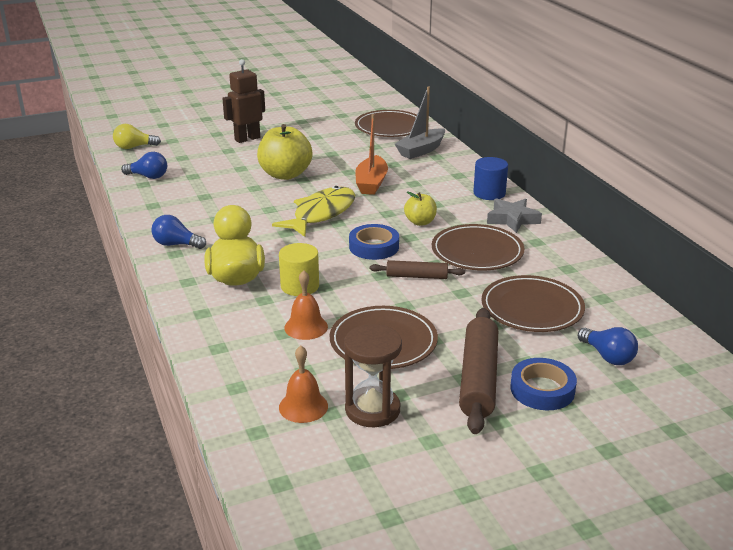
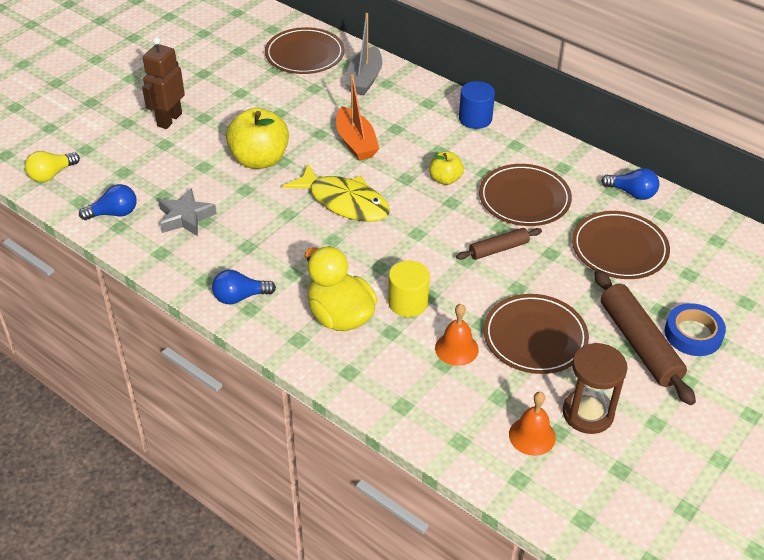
camera: 30 degrees left, 15 degrees up
(321, 214) = (344, 202): yellow fish -> yellow fish turned 120 degrees clockwise
(374, 247) = (431, 227): blue tape -> none
(512, 219) = (522, 146): grey star -> grey star (185, 217)
(607, 356) = (713, 278): blue light bulb -> blue light bulb (632, 193)

